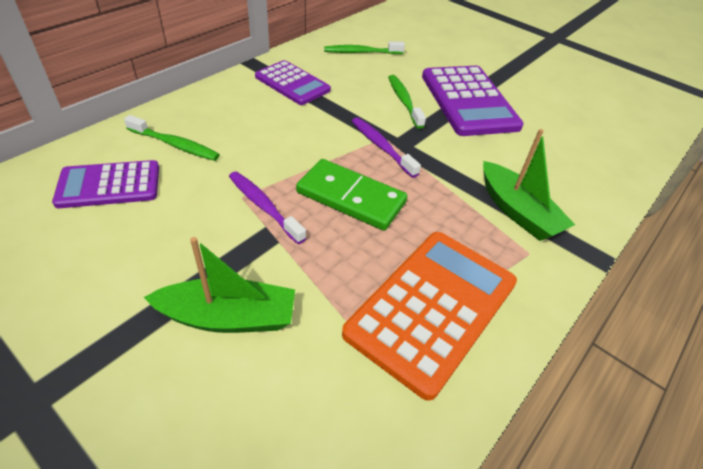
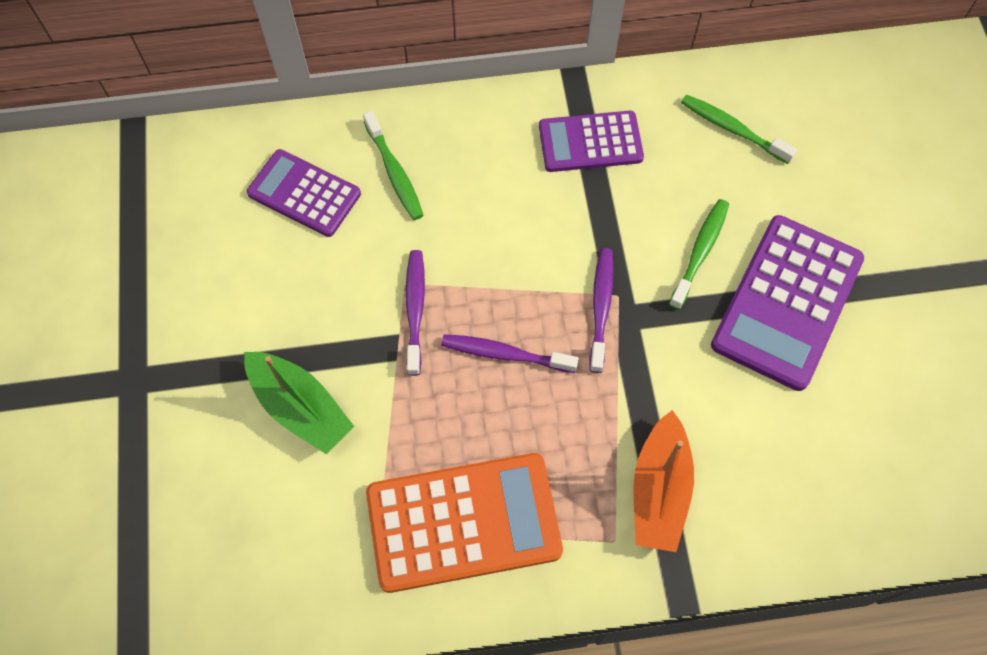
camera: 45 degrees right, 20 degrees up
(292, 83) = (590, 142): purple calculator -> purple calculator turned 90 degrees clockwise
(351, 197) = (505, 354): green domino -> purple toothbrush
(517, 211) = (659, 490): green boat -> orange boat

